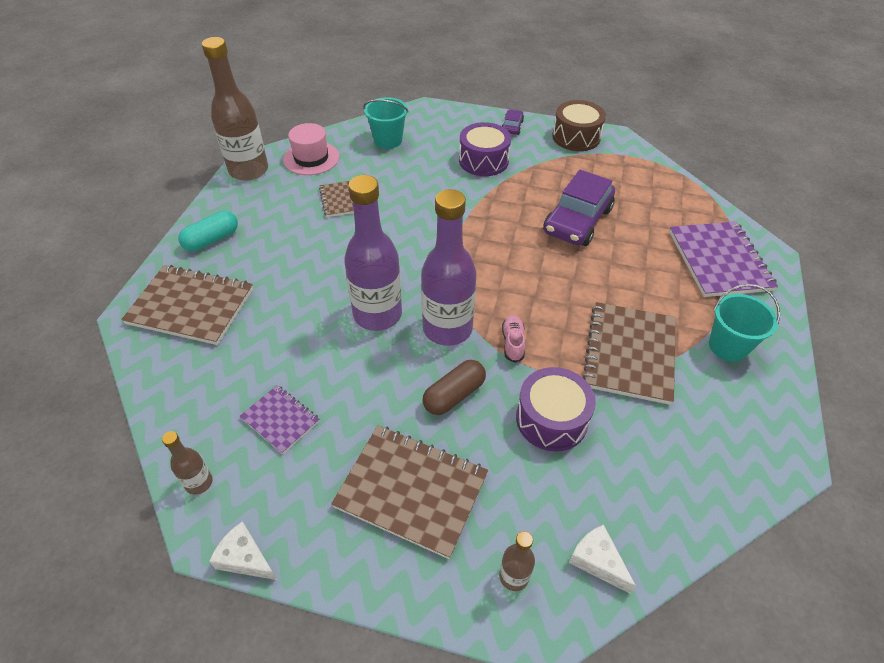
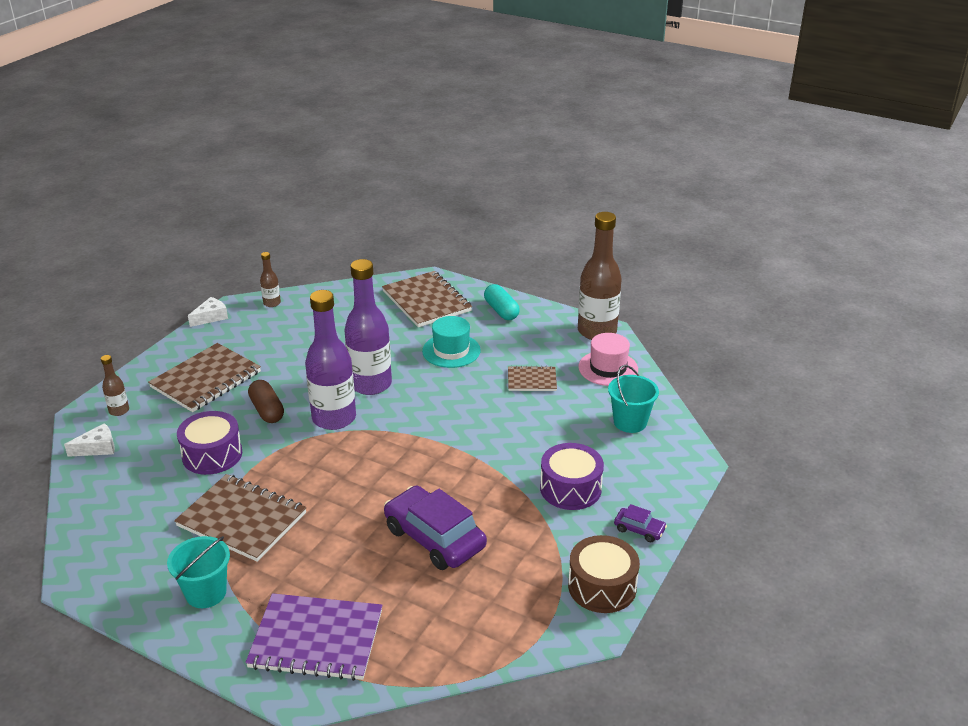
camera: 105 degrees right, 15 degrees down
(191, 306) = (426, 301): brown notebook -> brown notebook turned 60 degrees counterclockwise
(280, 420) = (298, 333): purple notebook -> none
(299, 264) = (451, 351): none -> turquoise hat
(513, 343) = (297, 451): pink shoe -> none

